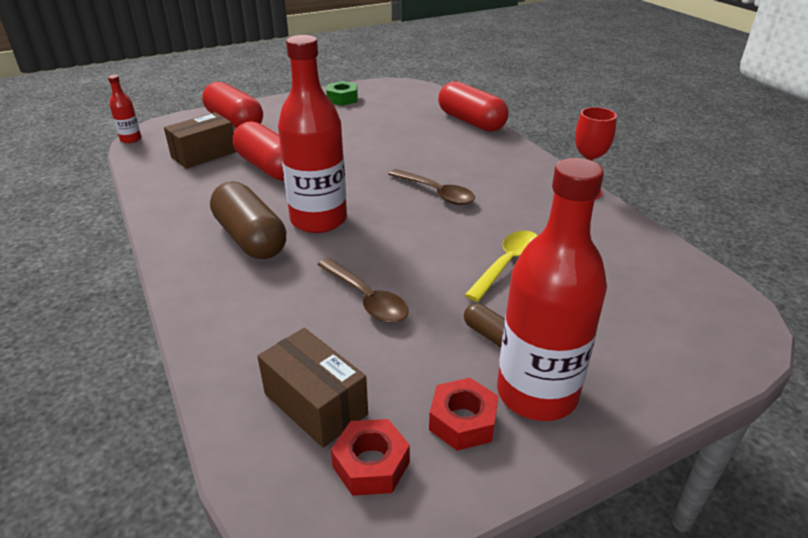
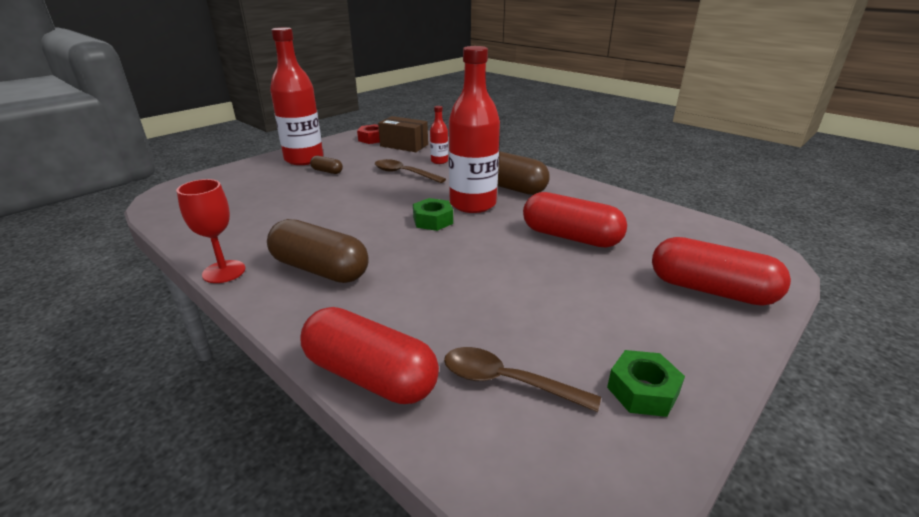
camera: 160 degrees right, 5 degrees down
(131, 139) = (760, 240): red bottle -> red bottle (439, 161)
(204, 154) = (655, 238): brown box -> none
(378, 207) = (433, 220): none -> green nut
(436, 193) = (386, 241): brown spoon -> brown spoon (507, 382)
(463, 421) = (338, 150): red nut -> none
(499, 179) = (320, 269): none -> brown capsule
(507, 264) = (315, 201): yellow spoon -> none

